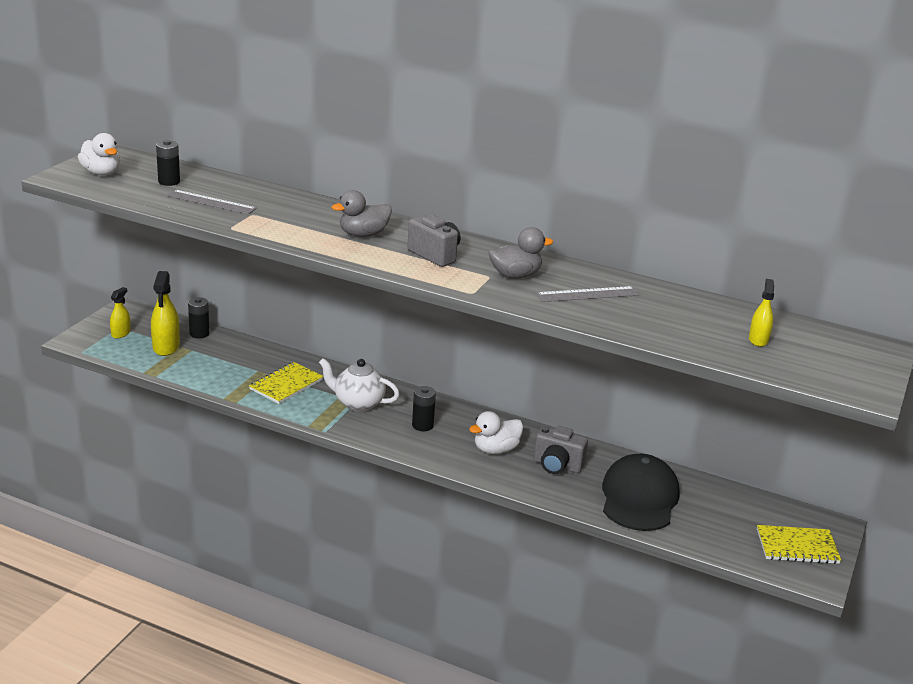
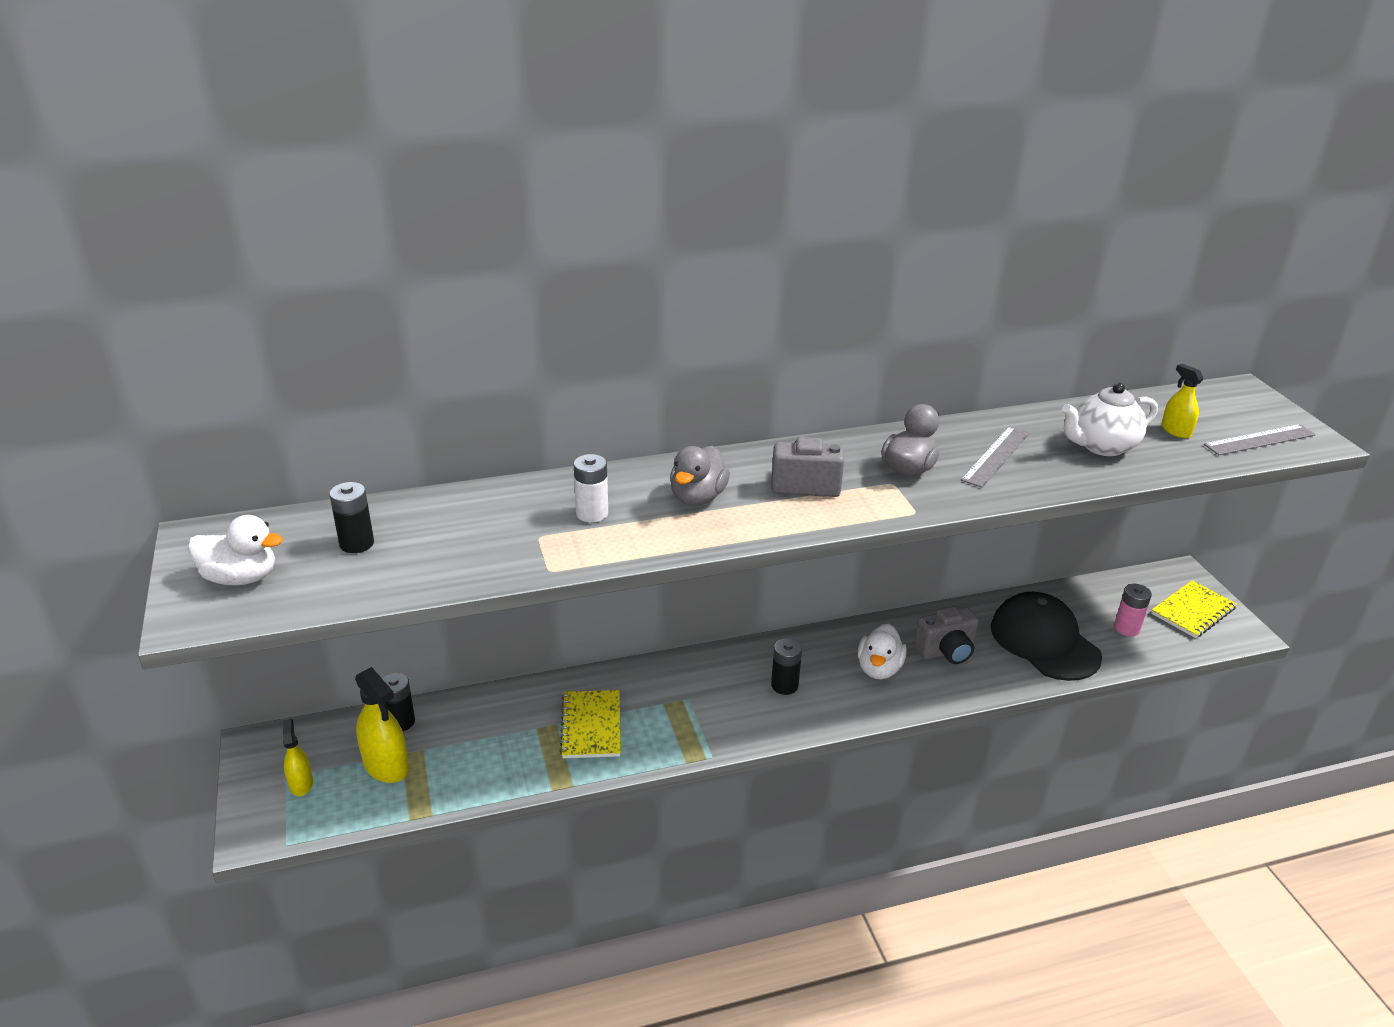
camera: 40 degrees left, 5 degrees up
(211, 202) = (461, 546): grey ruler -> grey ruler (1259, 440)
(296, 217) = (592, 513): none -> white battery
(358, 403) = (692, 700): white teapot -> white teapot (1101, 446)
(719, 525) = (1126, 628): none -> pink battery

